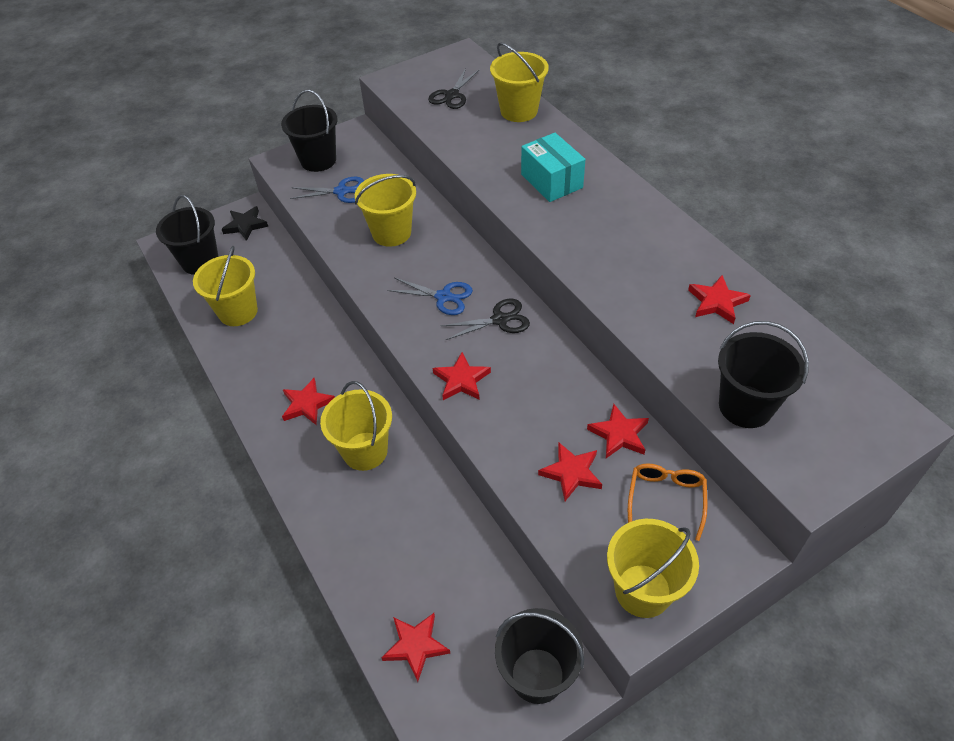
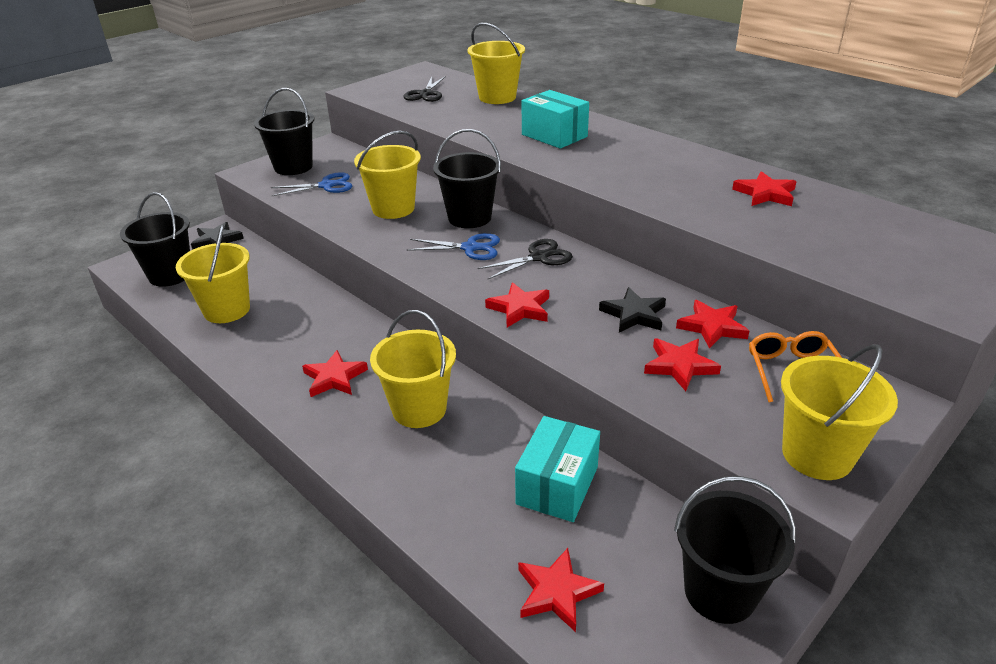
camera: 15 degrees left, 15 degrees down
(449, 550) = (557, 485): none -> turquoise box
(557, 406) = (634, 314): none -> black star
(745, 406) = (845, 260): black bucket -> black bucket (469, 217)

